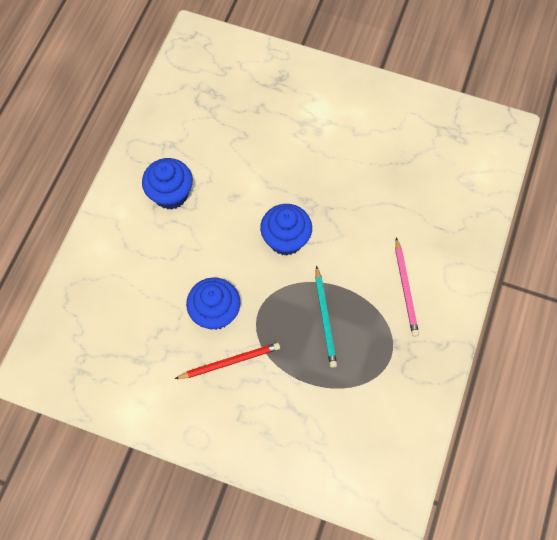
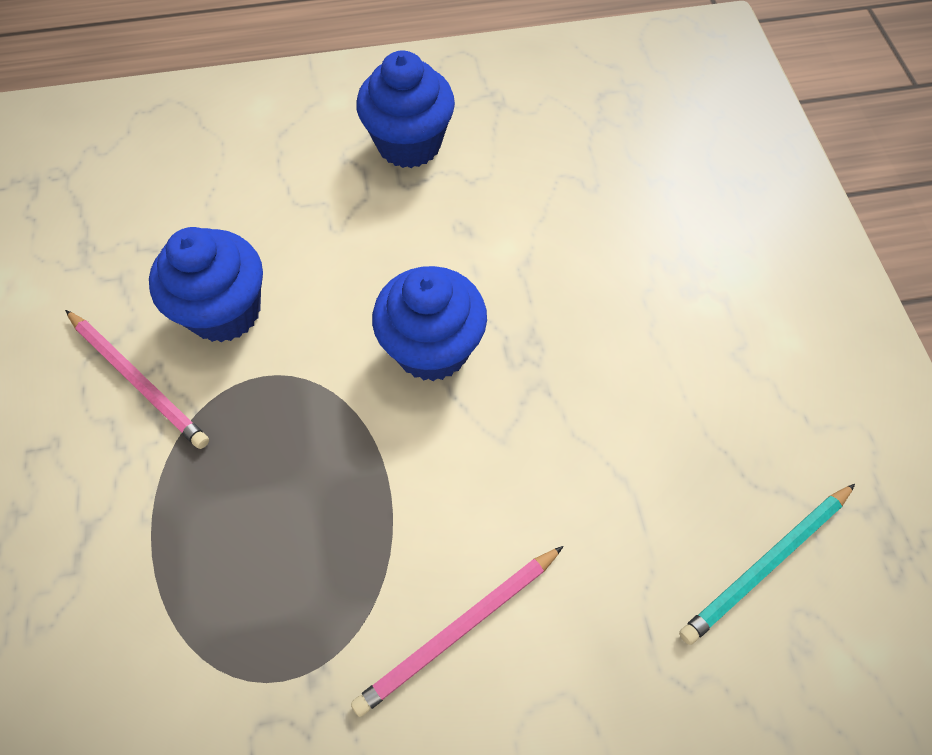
camera: 60 degrees right, 5 degrees down
(230, 361) = (138, 380): red pencil -> pink pencil
(325, 318) = (305, 500): turquoise pencil -> turquoise pencil (766, 564)

